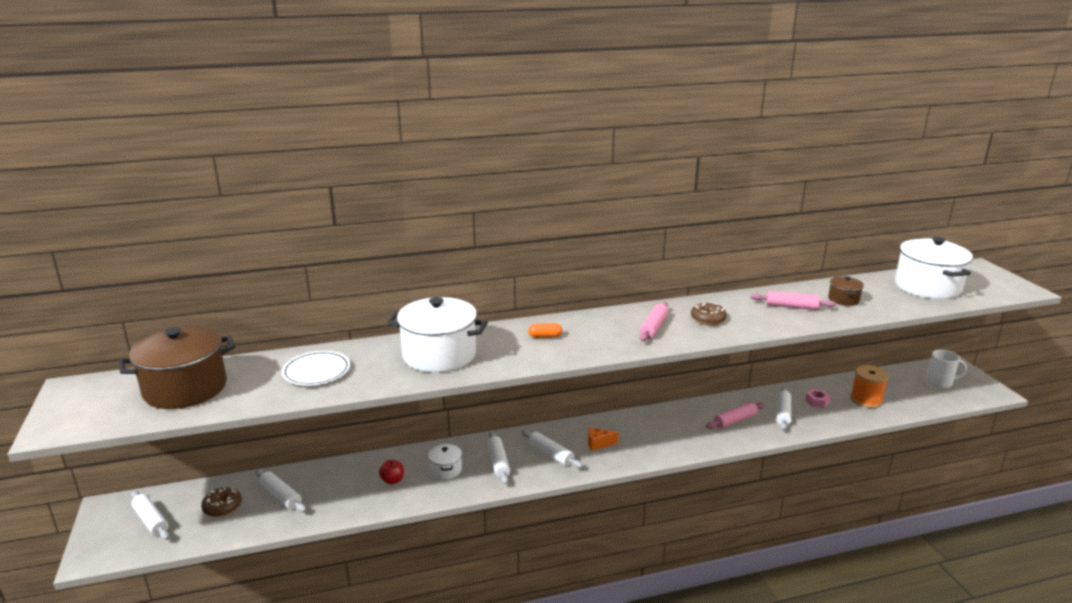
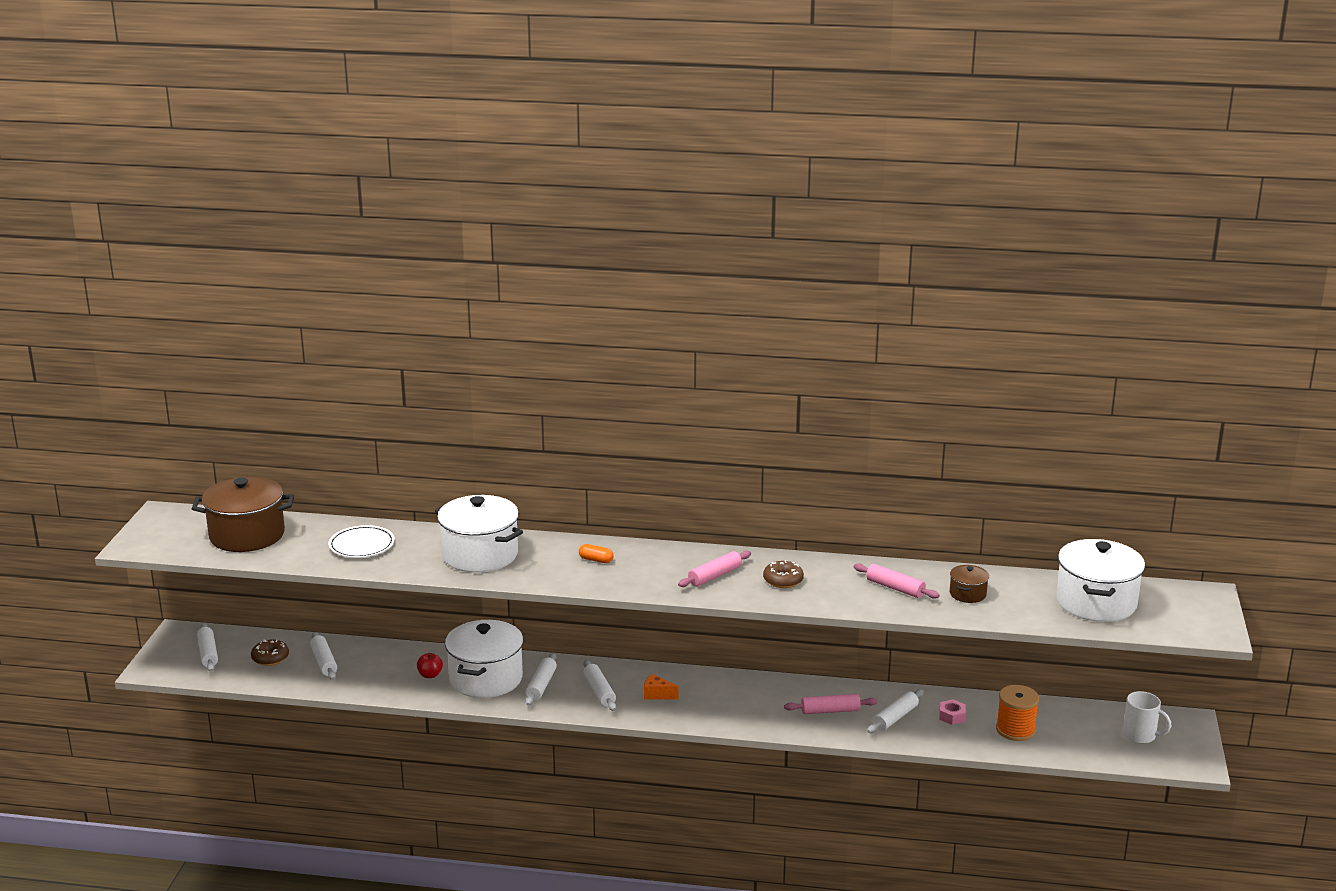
camera: 25 degrees right, 0 degrees up
(446, 470) = (486, 679): white pot -> white pot, size x2.15

